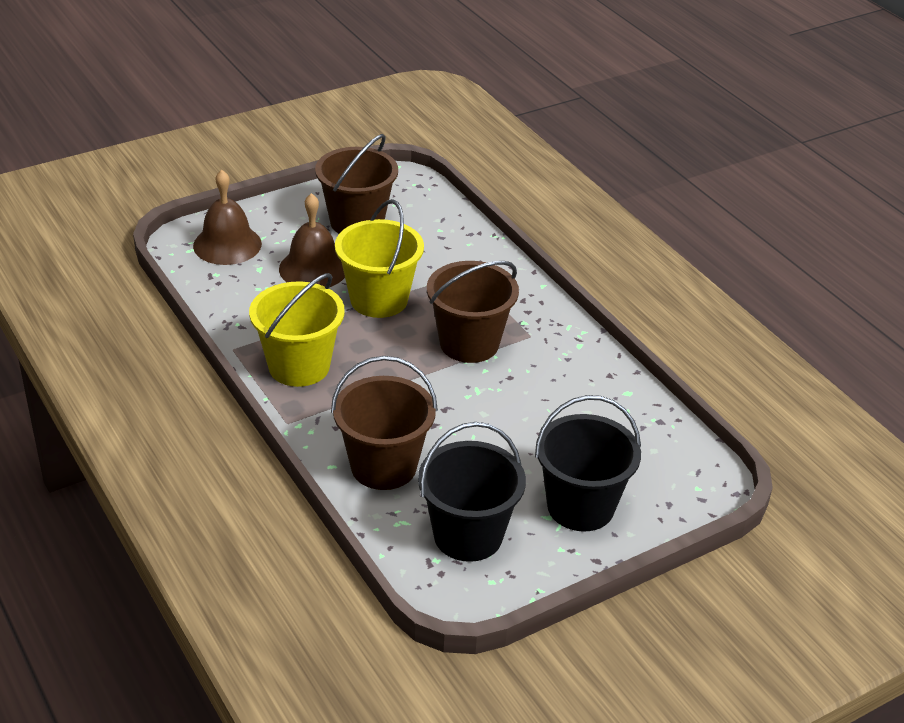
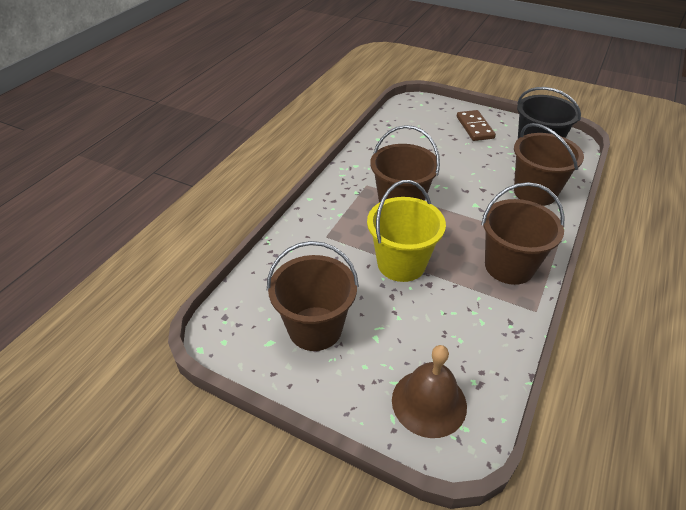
camera: 120 degrees left, 5 degrees up
(299, 366) = (509, 266): yellow bucket -> brown bucket
(313, 268) = (402, 320): brown bell -> none
(580, 506) = (474, 127): black bucket -> brown domino

